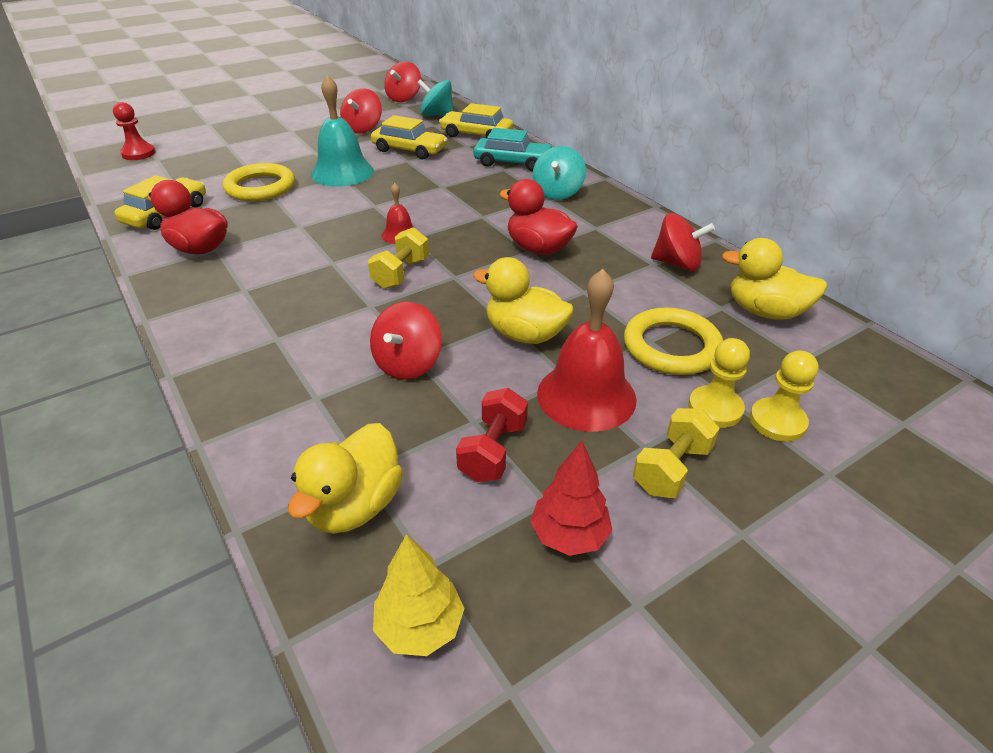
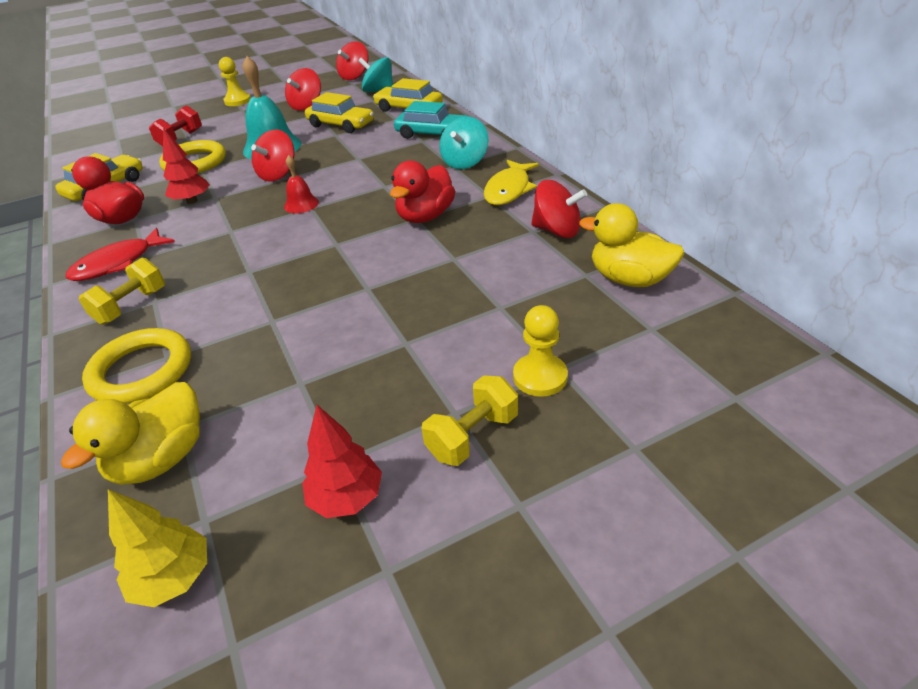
camera: 10 degrees right, 0 degrees up
(138, 153) = (104, 134): red pawn -> none
(217, 298) = (118, 263): none -> red fish
(275, 229) = (192, 201): none -> red tree
(401, 273) = (288, 241): yellow dumbbell -> yellow dumbbell (131, 306)
(408, 364) = (261, 326): red spinning top -> red spinning top (278, 174)
(493, 451) = (307, 412): red dumbbell -> red dumbbell (180, 139)
(524, 334) = (380, 300): yellow duck -> none
(538, 248) = (425, 216): red duck -> red duck turned 105 degrees counterclockwise
(586, 396) = (416, 361): red bell -> none
(613, 222) = (509, 190): none -> yellow fish
(671, 347) = (519, 314): yellow ring -> yellow ring (141, 371)
(777, 421) = (599, 392): yellow pawn -> yellow pawn (237, 101)

